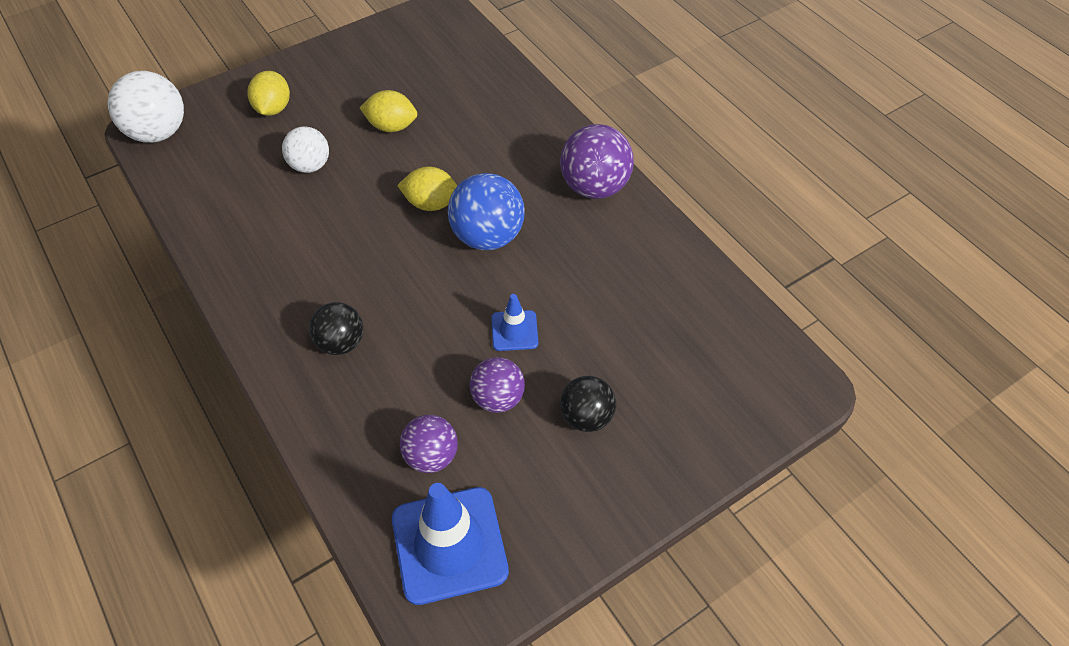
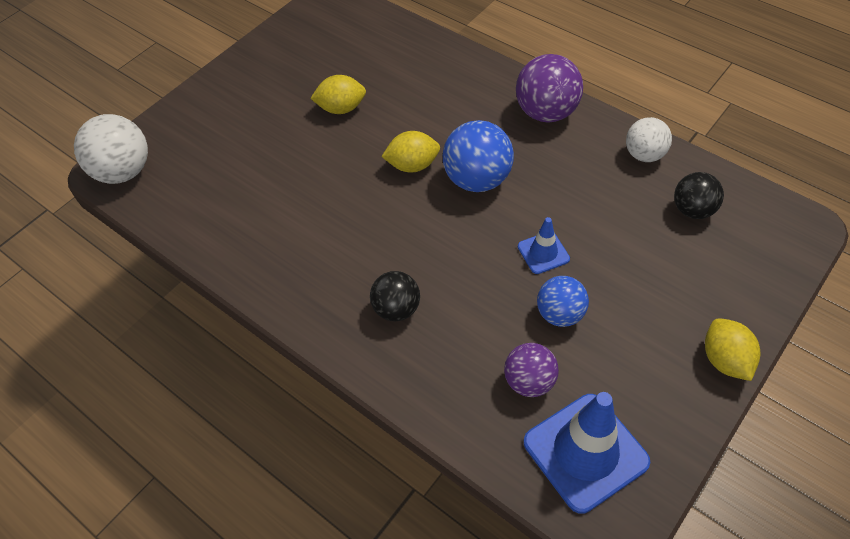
camera: 15 degrees left, 0 degrees up
(273, 108) = (223, 121): yellow lemon -> yellow lemon (725, 360)
(310, 165) = (285, 162): white ball -> white ball (644, 155)
(498, 398) = (560, 314): purple ball -> blue ball
(586, 417) = (642, 306): black ball -> black ball (693, 210)

